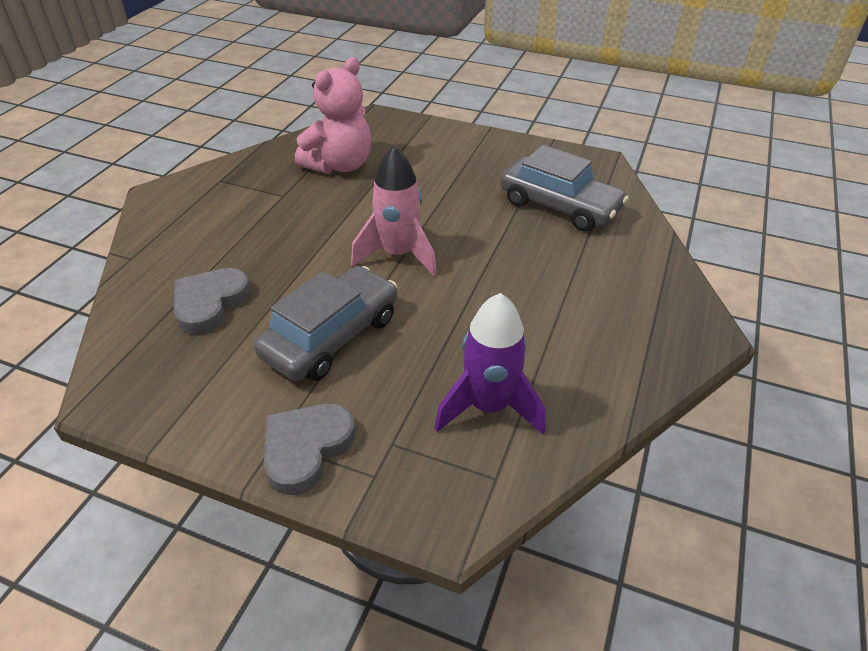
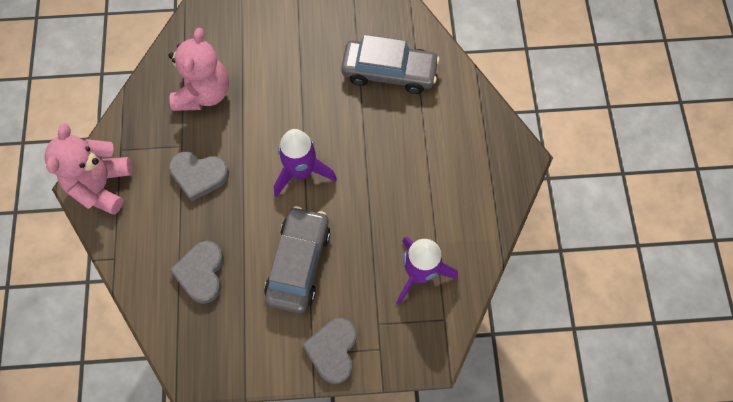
camera: 25 degrees left, 25 degrees up
(176, 199) = (101, 185): none -> pink teddy bear
(281, 222) = (199, 175): none -> grey heart
(398, 254) = (301, 172): pink rocket -> purple rocket

